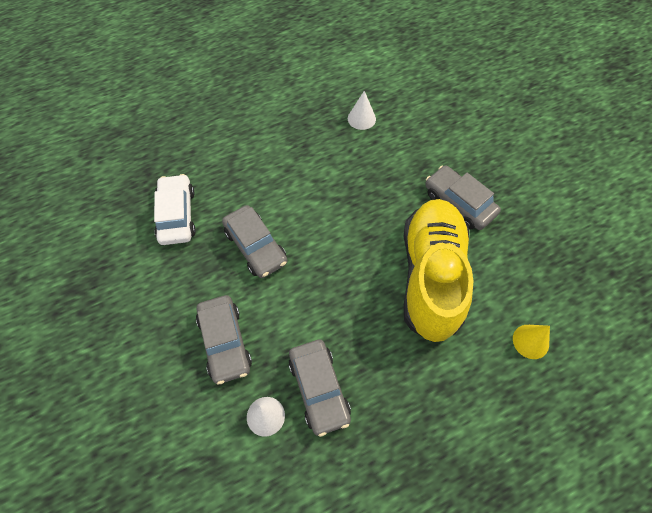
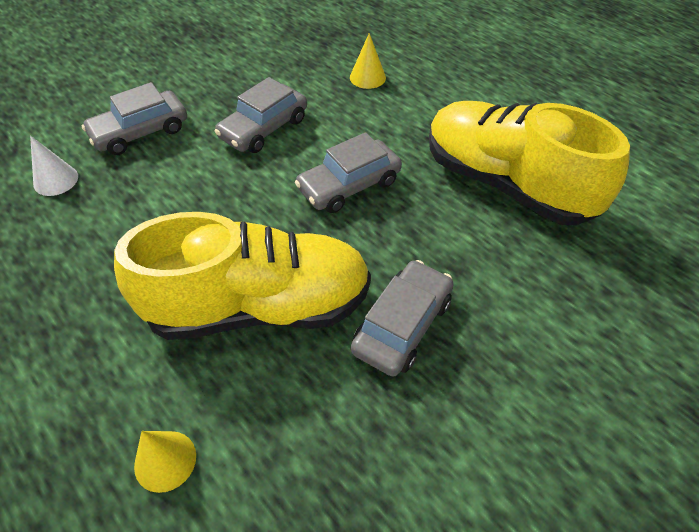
camera: 75 degrees right, 10 degrees down
(177, 215) = (287, 64): white car -> none
(220, 164) = (367, 77): none -> yellow cone
(319, 389) = (86, 217): grey car -> grey car (349, 185)
(361, 118) = (506, 183): white cone -> yellow shoe

